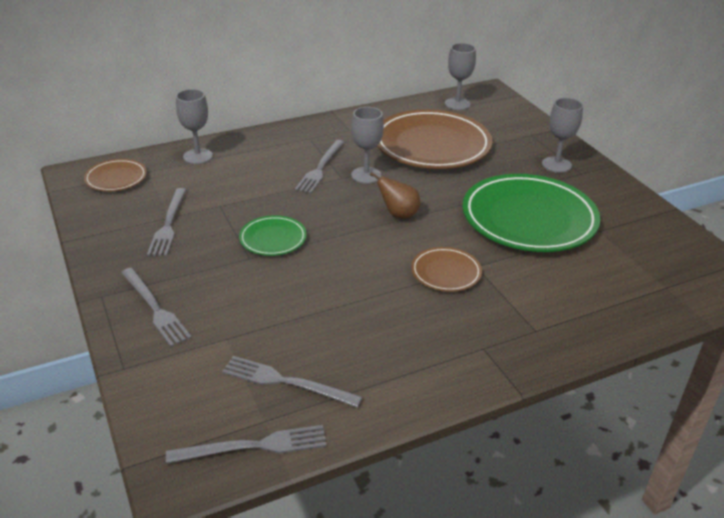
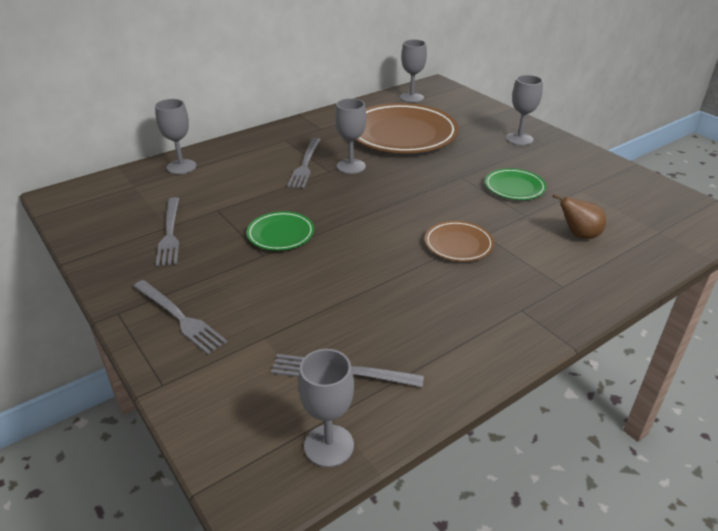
camera: 10 degrees left, 0 degrees up
(116, 178) = (103, 196): brown plate -> none
(254, 446) = (329, 445): grey fork -> grey goblet
(398, 214) = (394, 197): brown pear -> brown pear (579, 235)
(529, 219) = (514, 187): green plate -> green plate, size x0.47

